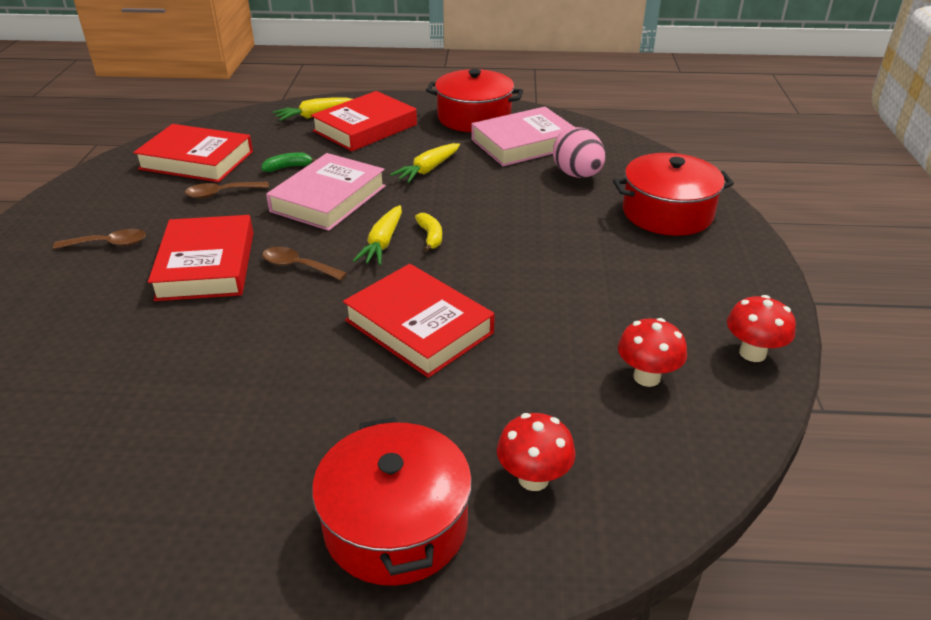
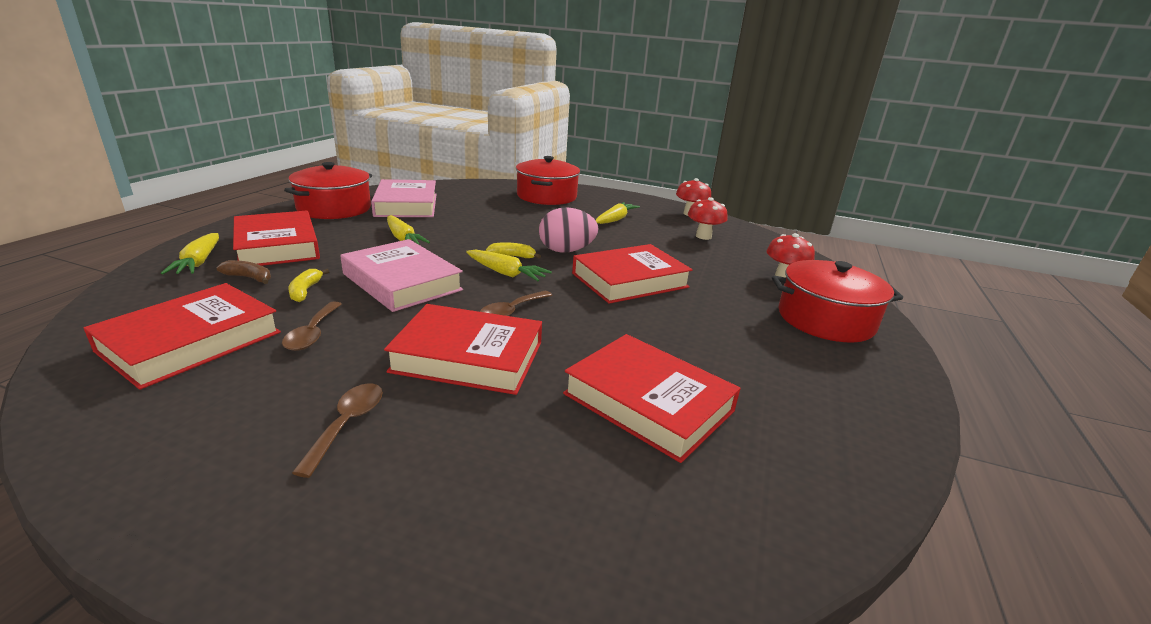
camera: 75 degrees left, 10 degrees down
(153, 374) = (648, 402): none -> red book
(288, 167) = (305, 291): green banana -> yellow banana
(299, 141) = (249, 278): none -> brown banana
(577, 175) = (474, 203): pink egg -> pink egg (566, 251)
(633, 283) = (615, 219): none -> yellow carrot

